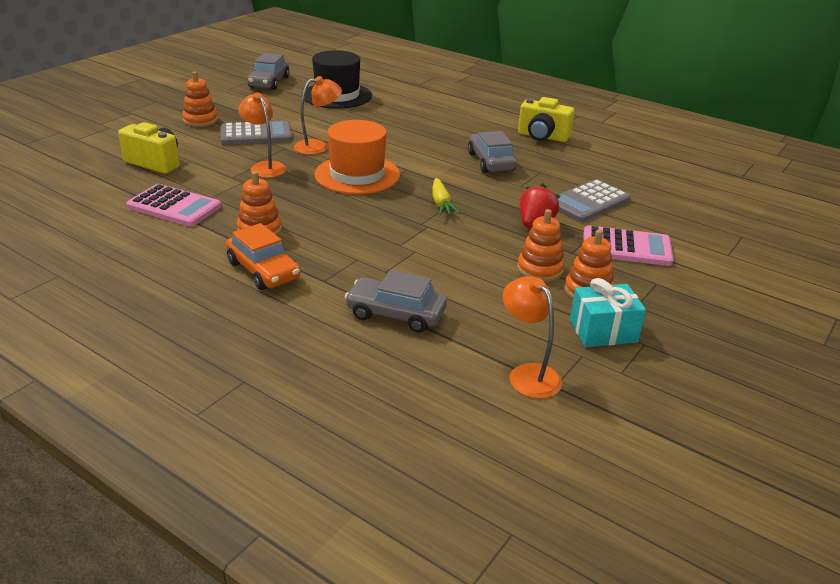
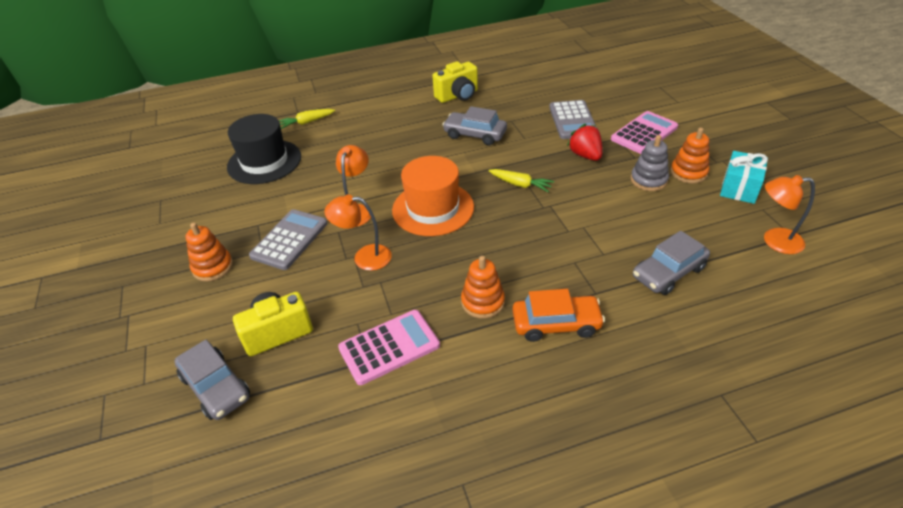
camera: 50 degrees left, 10 degrees up
(269, 82) = (180, 191): grey car -> grey car (216, 387)
(408, 92) = (306, 122): none -> yellow carrot
(540, 269) = (648, 180): orange stacking toy -> grey stacking toy

